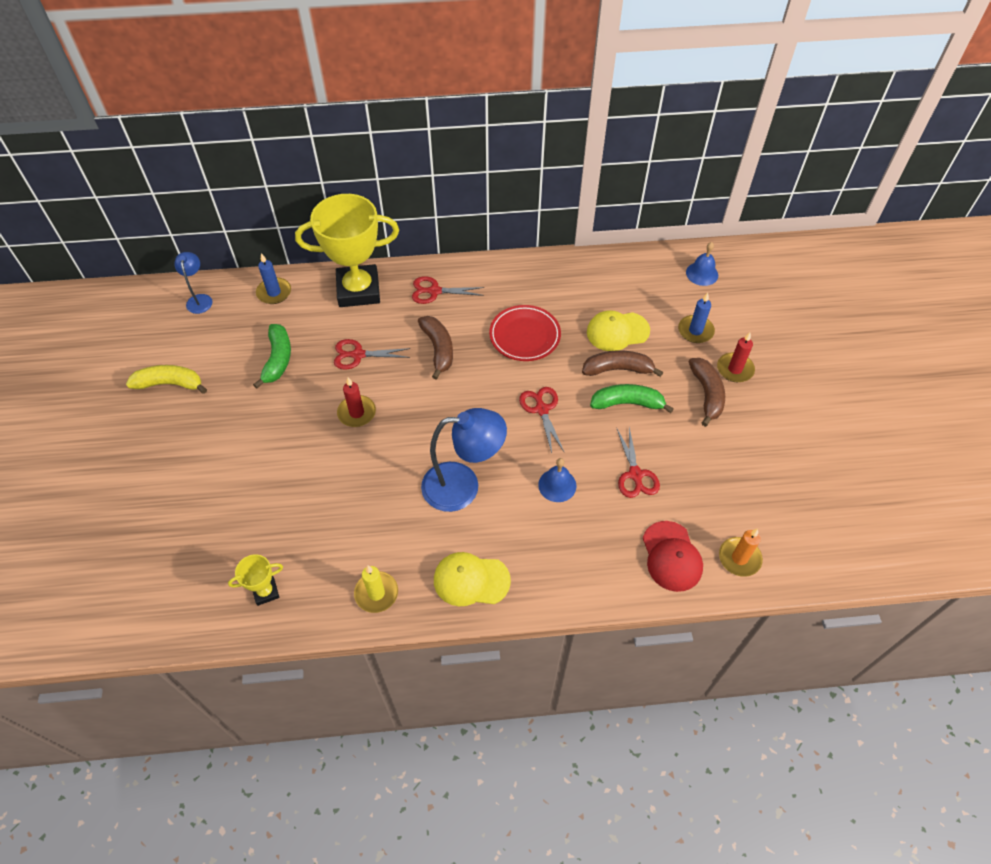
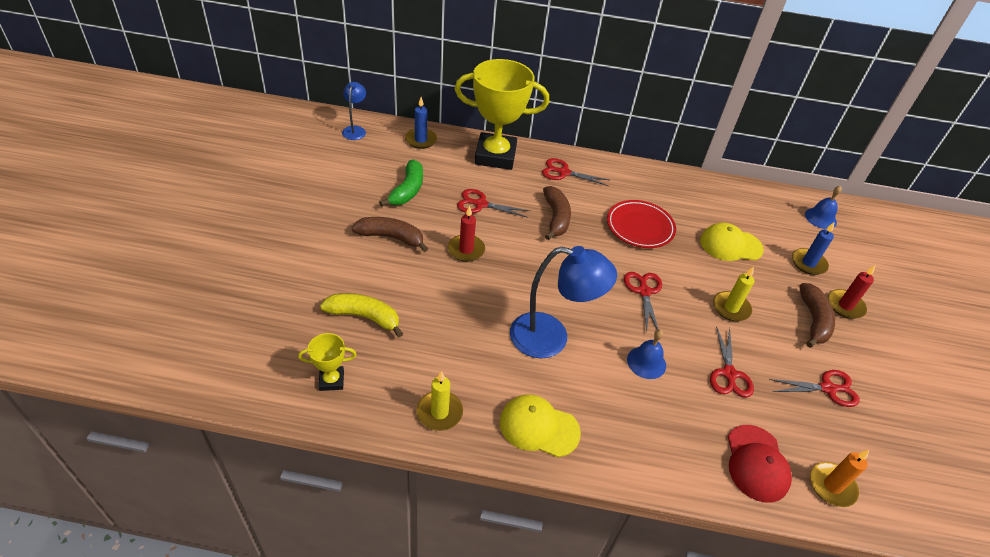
camera: 10 degrees right, 10 degrees down
(170, 384) = (306, 185): yellow banana -> yellow banana (364, 317)
(618, 369) = (726, 276): brown banana -> brown banana (391, 237)
(627, 403) = (731, 308): green banana -> yellow candle
(726, 463) = (827, 388): none -> red scissors

